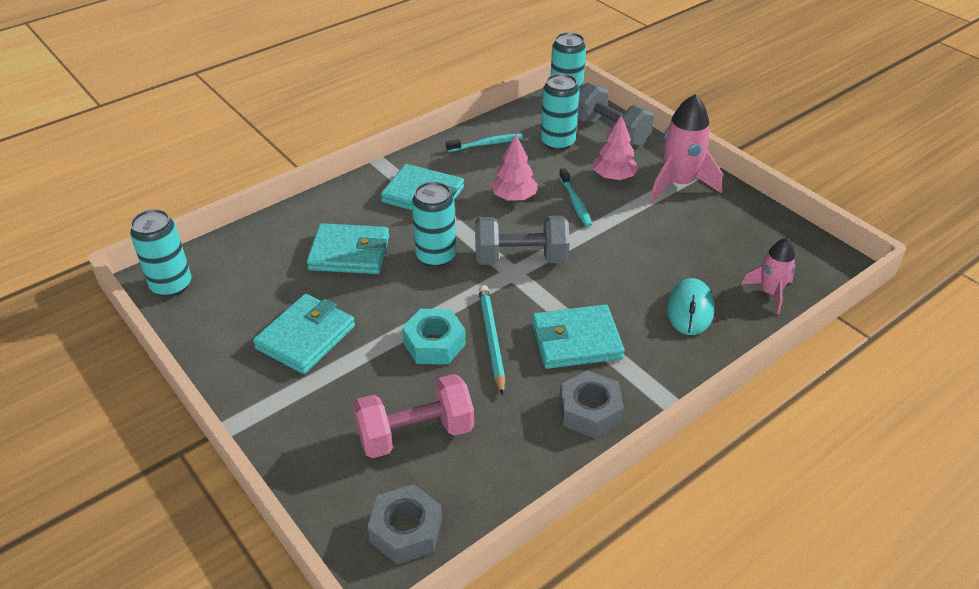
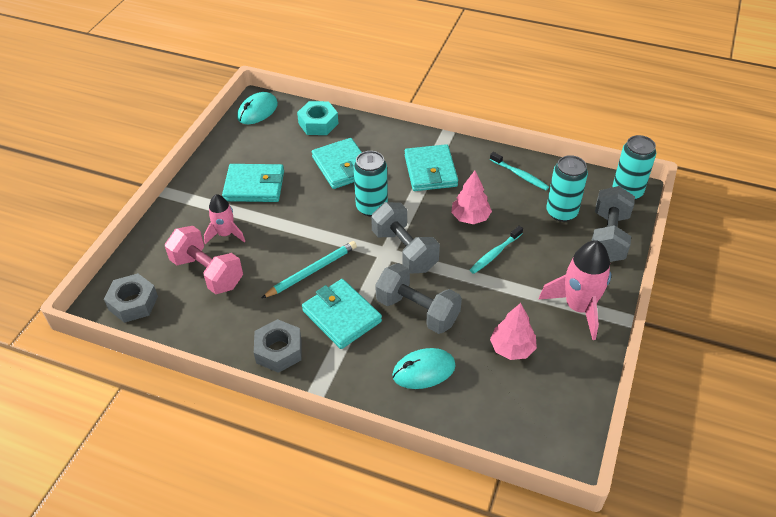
camera: 60 degrees right, 5 degrees up
(171, 285) = (257, 111): turquoise can -> turquoise mouse
(434, 343) = (288, 245): turquoise nut -> turquoise nut (318, 123)
(610, 283) = (417, 311): none -> grey dumbbell
(614, 177) = (549, 263): pink tree -> pink tree (512, 348)
(770, 293) = (485, 418): pink rocket -> pink rocket (225, 234)

